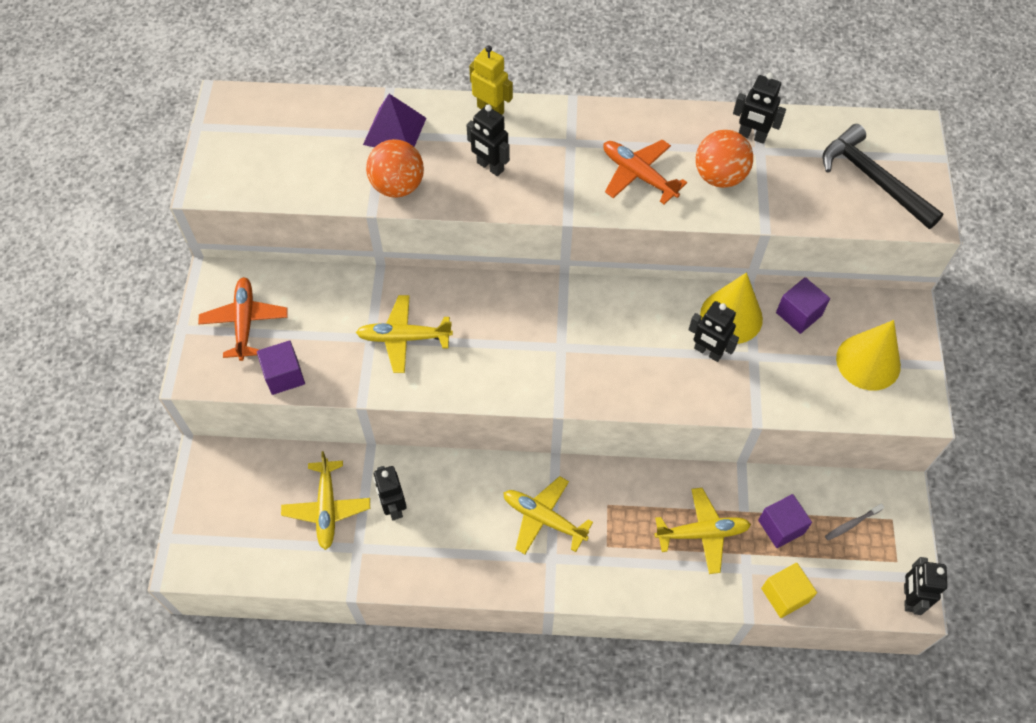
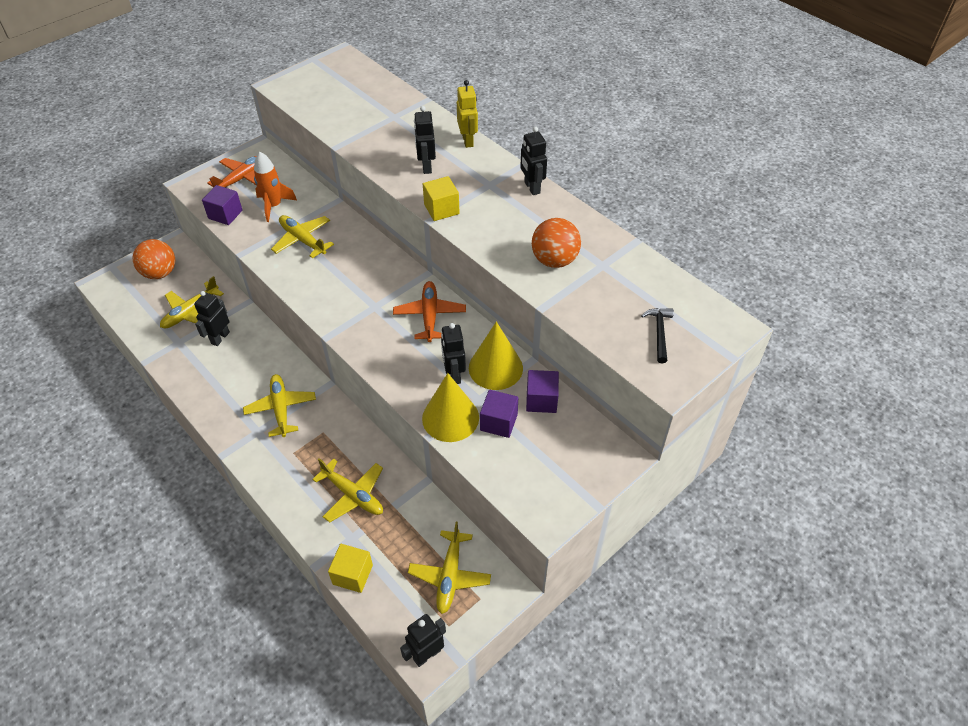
camera: 45 degrees right, 10 degrees down
(323, 326) = (274, 206): none -> orange rocket
(394, 131) = (402, 119): purple pyramid -> none
(397, 186) = (366, 144): orange ball -> orange ball (160, 273)
(563, 201) = (441, 209): none -> yellow cube
(638, 175) = (504, 226): orange plane -> orange plane (430, 315)
(752, 136) = (608, 254): black robot -> black robot (532, 188)
(781, 527) = (403, 535): purple cube -> purple cube (499, 422)
(852, 524) = (450, 576): grey toothbrush -> yellow plane
(868, 362) = (550, 463): yellow cone -> yellow cone (450, 418)
(873, 179) = (659, 333): black hammer -> black hammer, size x0.54

